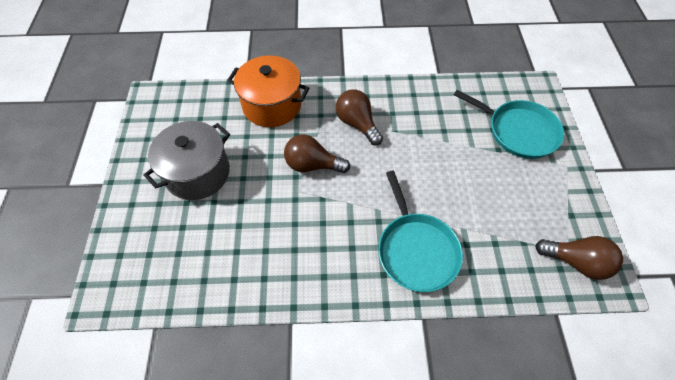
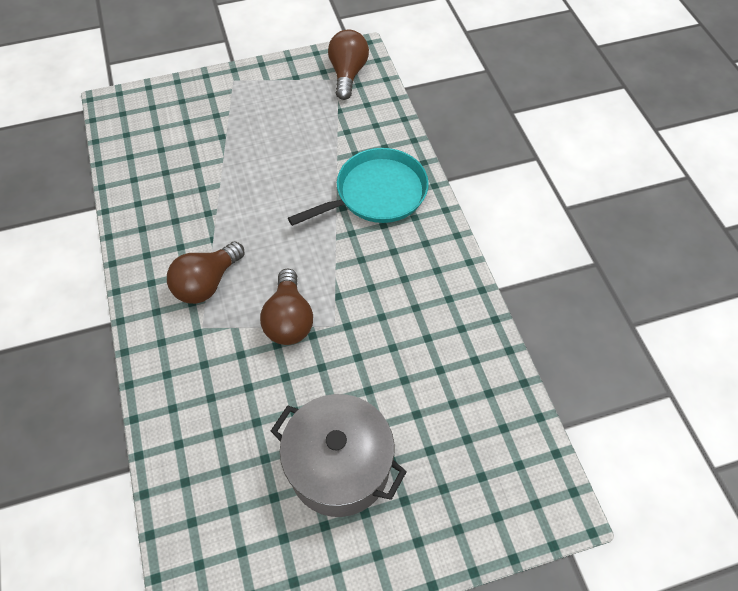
camera: 105 degrees left, 0 degrees up
(272, 105) = (188, 405): orange pot -> none
(518, 131) = (190, 120): turquoise pan -> none

